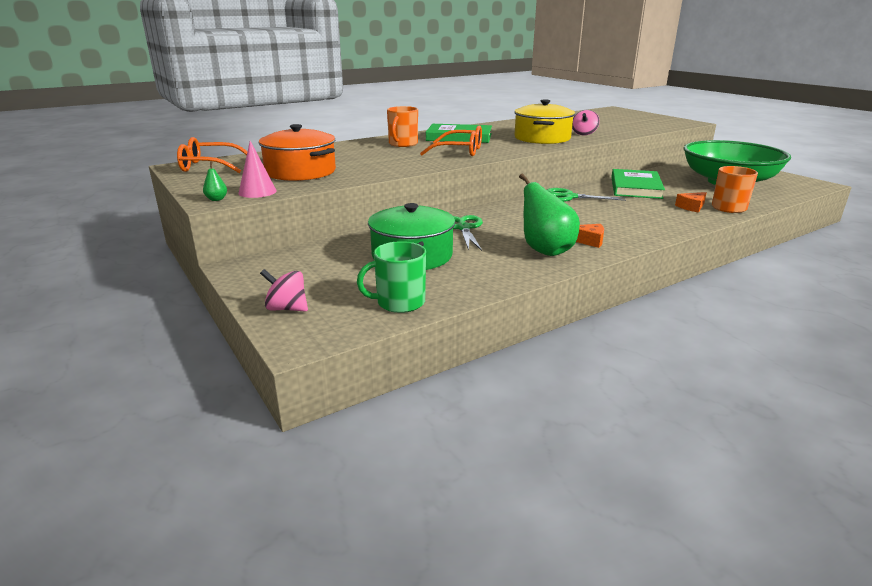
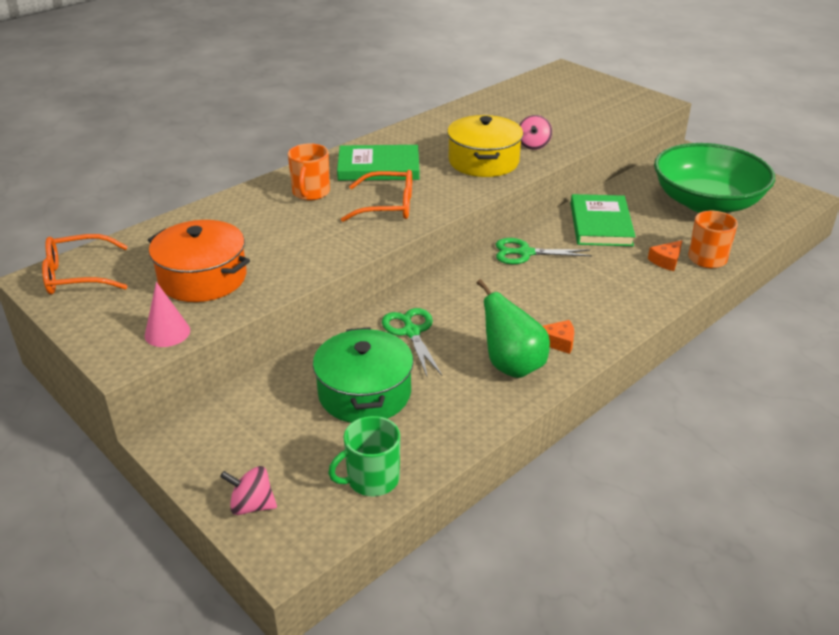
camera: 10 degrees left, 10 degrees up
(216, 199) = (124, 356): green pear -> none

